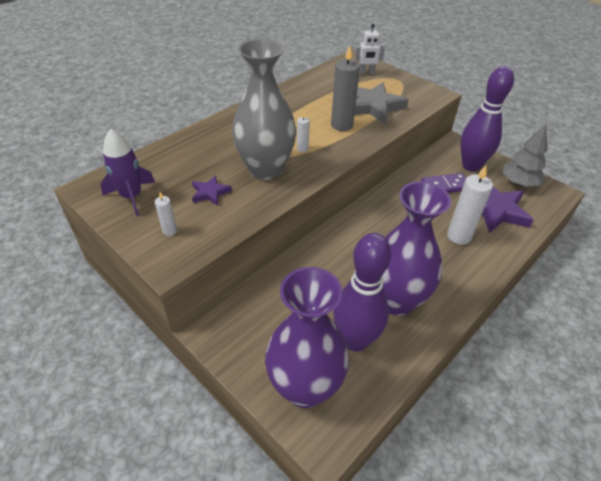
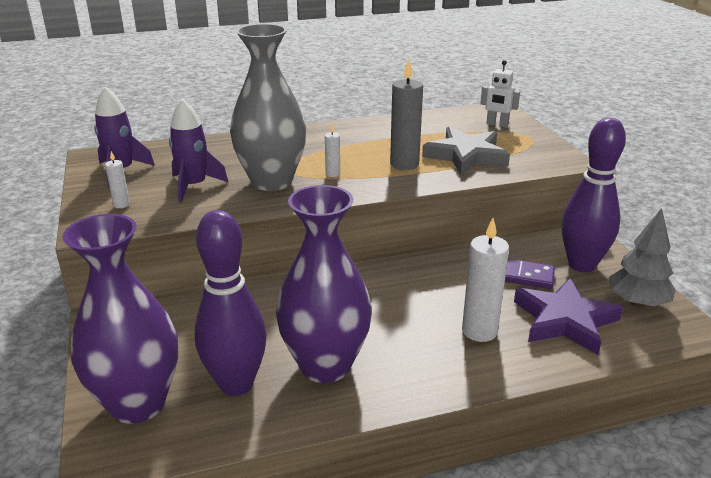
camera: 30 degrees right, 15 degrees down
(210, 193) = (194, 186): purple star -> purple rocket

